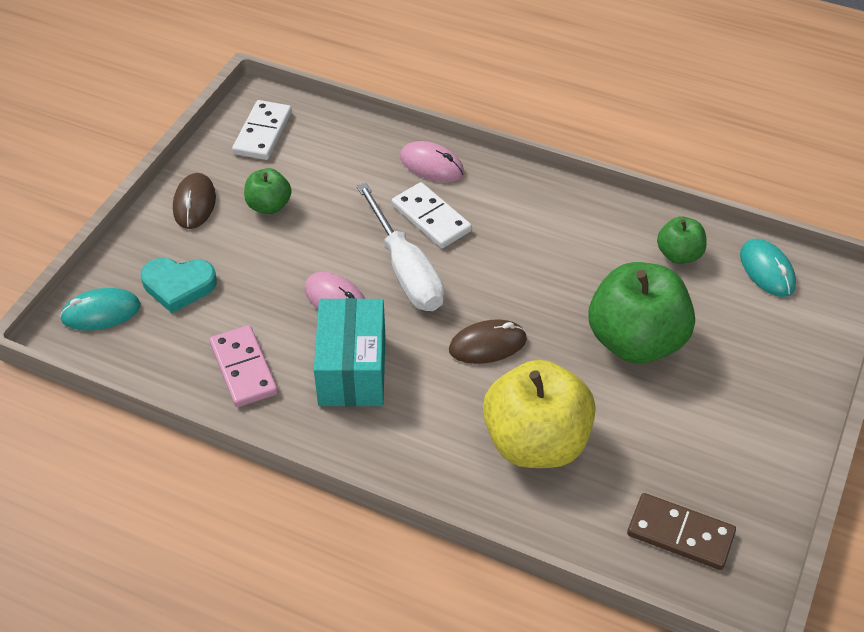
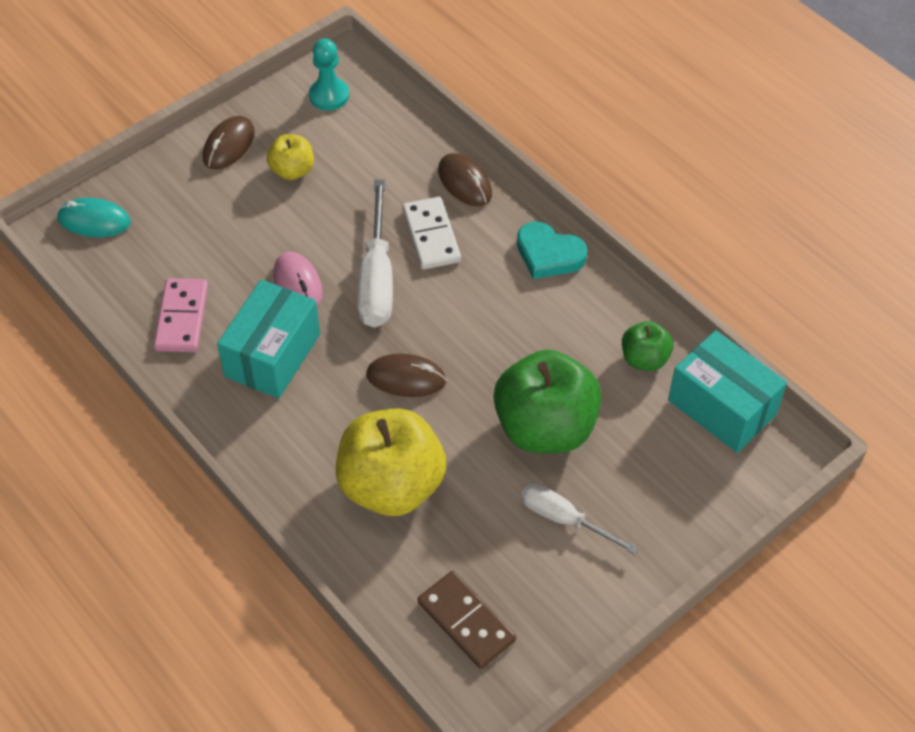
camera: 25 degrees right, 5 degrees up
(178, 286) = (171, 220): turquoise heart -> turquoise heart (549, 254)
(263, 133) = (329, 95): white domino -> turquoise pawn
(269, 206) = (292, 171): green apple -> yellow apple
(431, 165) = (464, 182): pink mouse -> brown mouse
(703, 411) = (564, 519): none -> white screwdriver
(767, 270) = (721, 407): turquoise mouse -> turquoise box

